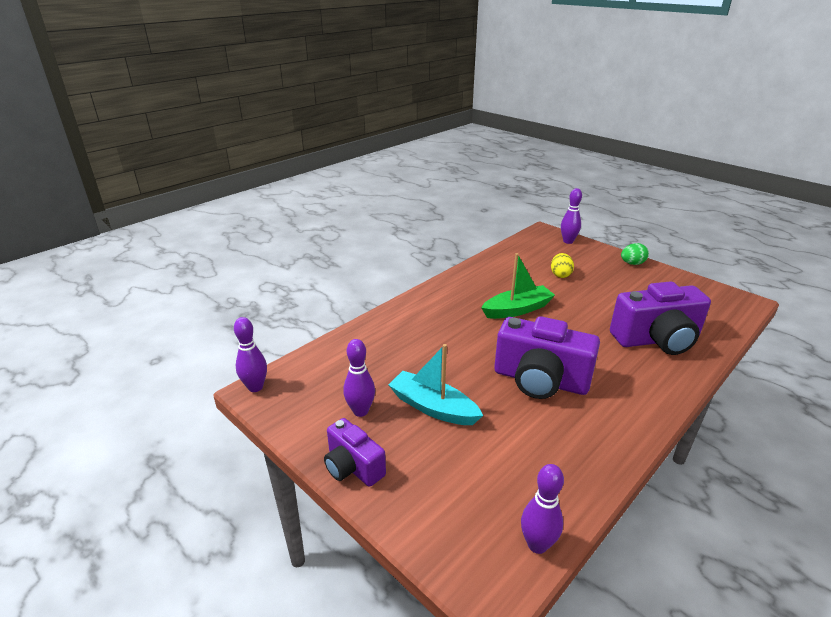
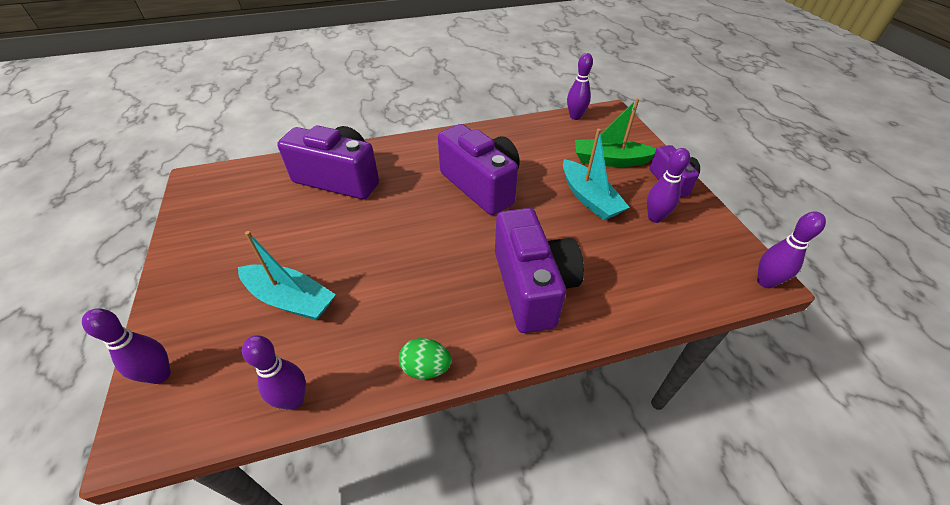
camera: 150 degrees left, 15 degrees up
(432, 325) = (532, 286): none -> purple camera
(502, 252) = (294, 400): none -> purple bowling pin
(517, 309) = (415, 265): green boat -> green boat (610, 160)
(560, 275) = (290, 299): yellow egg -> turquoise boat
(632, 263) = (179, 276): green egg -> green egg (426, 368)

